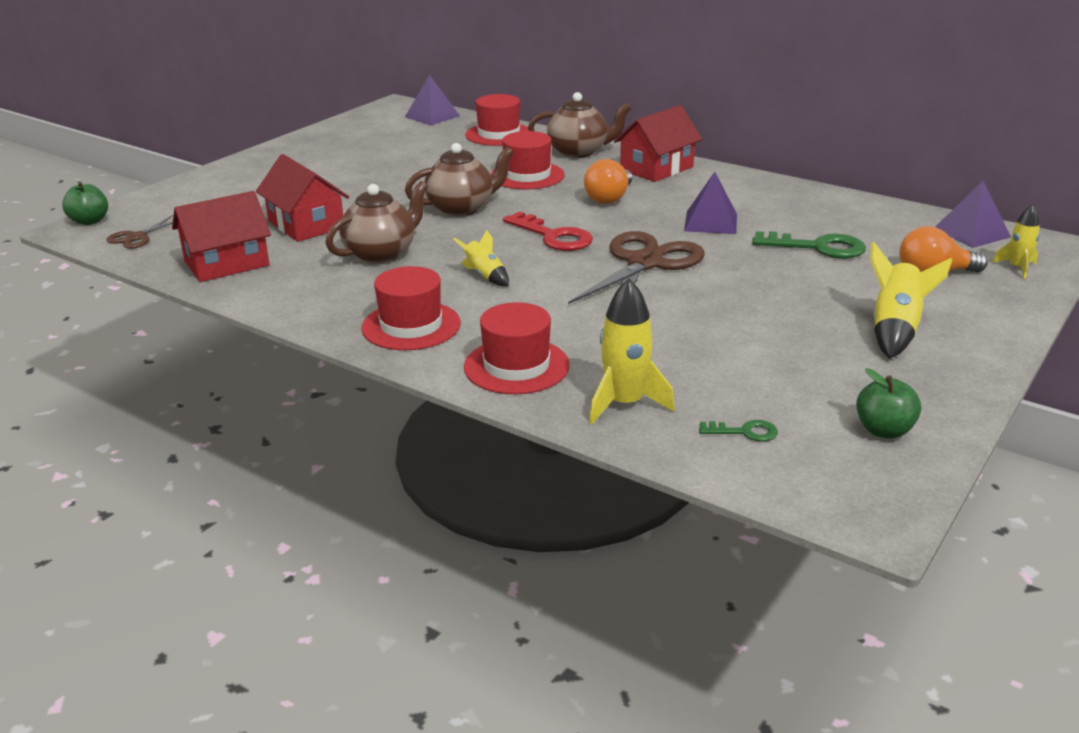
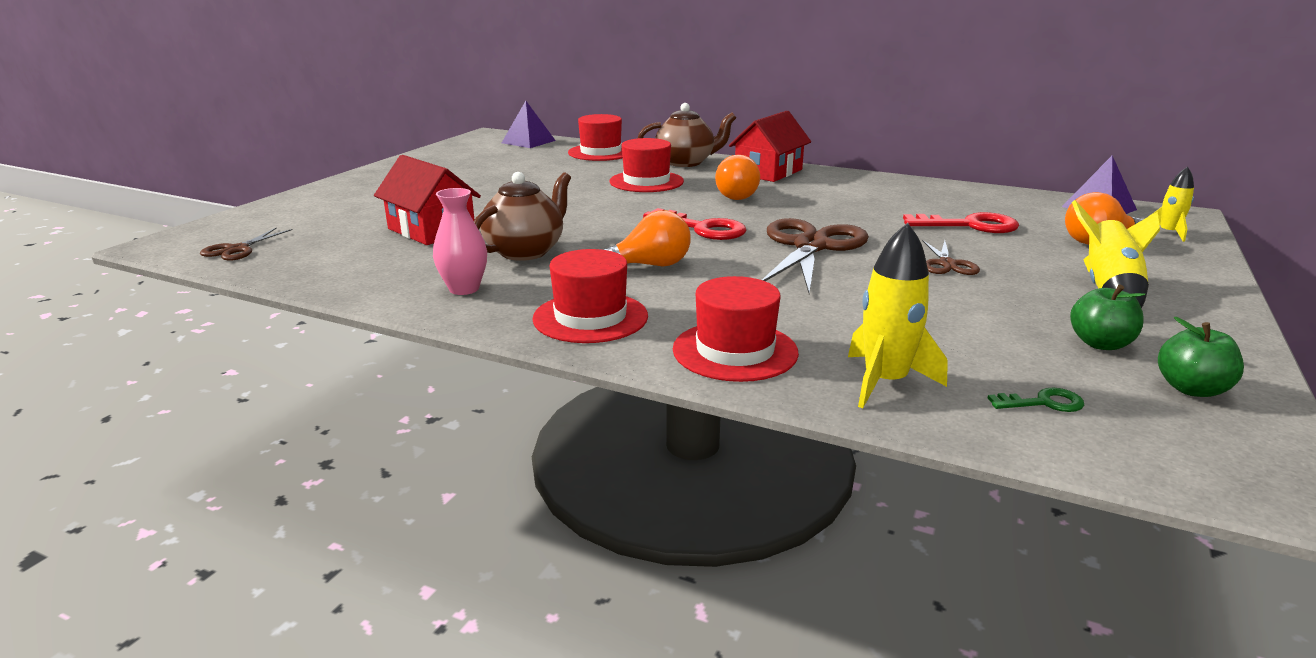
camera: 10 degrees left, 5 degrees down
(89, 221) = (177, 237): green apple -> green apple (1100, 344)
(227, 263) = (350, 269): red house -> none
(316, 290) = (464, 289): none -> pink vase
(461, 208) = (593, 209): brown teapot -> none
(485, 276) = (650, 266): yellow rocket -> orange light bulb
(710, 222) = (850, 210): purple pyramid -> none
(762, 291) = (947, 264): none -> brown scissors
(818, 247) = (969, 225): green key -> red key

